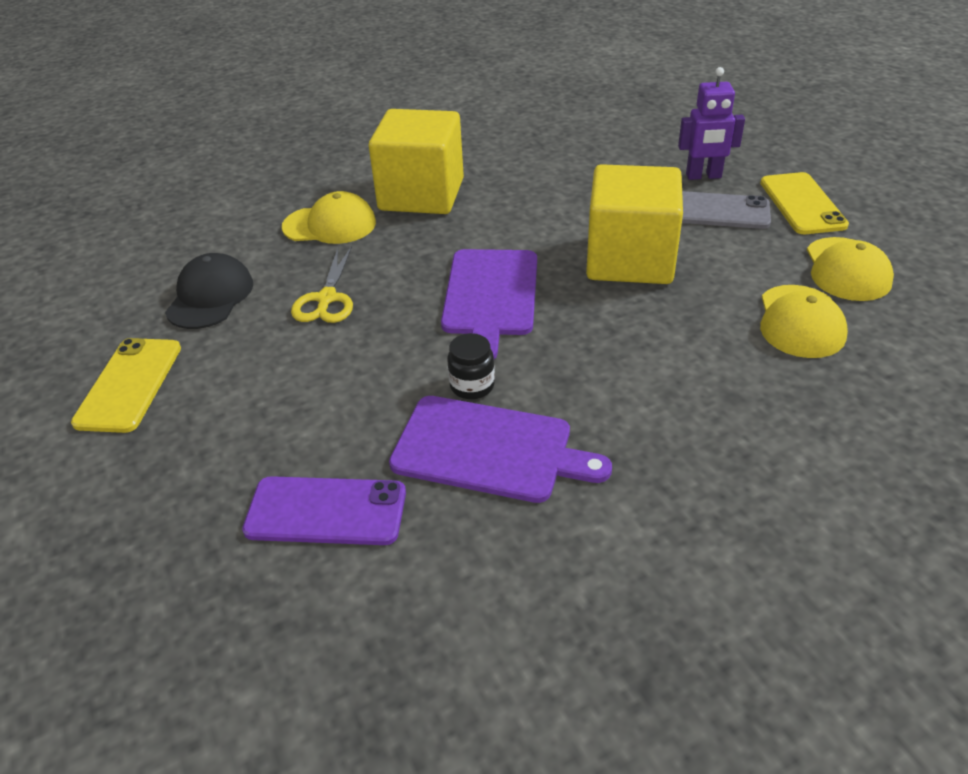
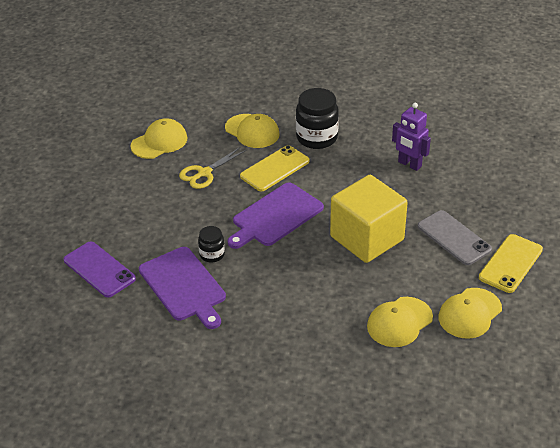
camera: 40 degrees right, 0 degrees up
(129, 384) = (87, 168): yellow phone -> yellow phone (274, 169)
(210, 296) = (159, 142): black cap -> yellow cap
(421, 195) = (316, 138): yellow cube -> black jar
(703, 176) = (482, 213): purple robot -> purple robot (409, 164)

